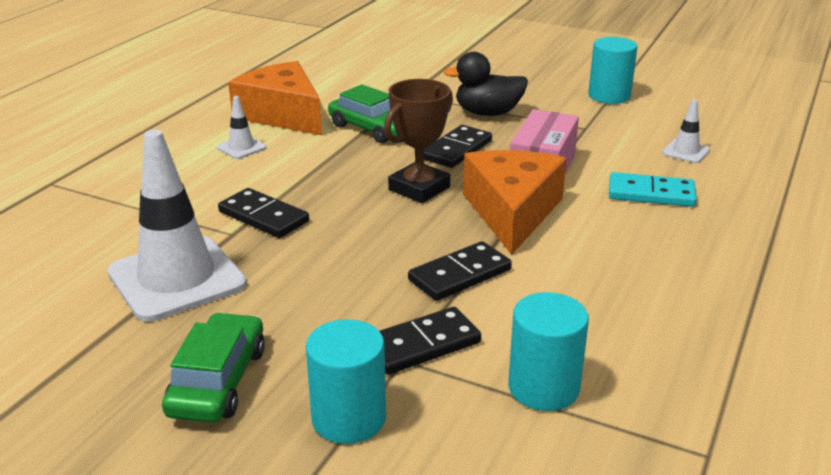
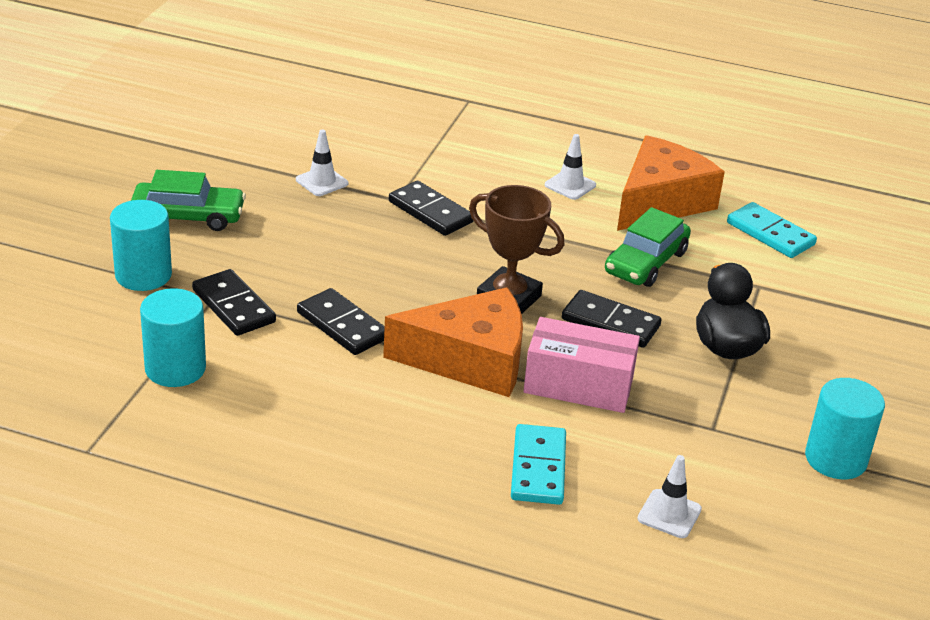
camera: 80 degrees right, 5 degrees up
(177, 278) = (322, 182): white traffic cone -> white traffic cone, size x0.44
(263, 217) = (430, 212): black domino -> black domino turned 75 degrees counterclockwise
(341, 83) = (770, 234): none -> turquoise domino

